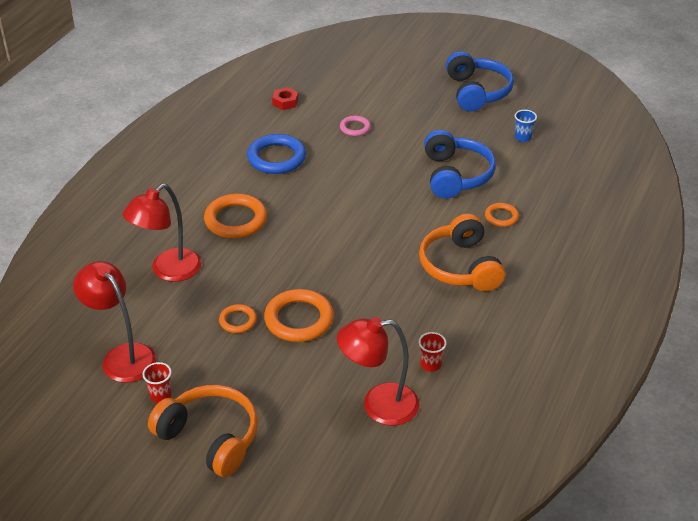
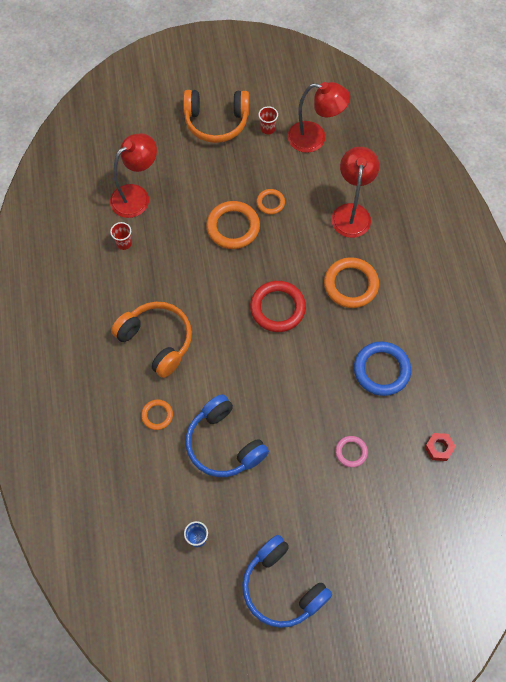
camera: 145 degrees right, 25 degrees up
(321, 236) = (277, 308): none -> red ring

